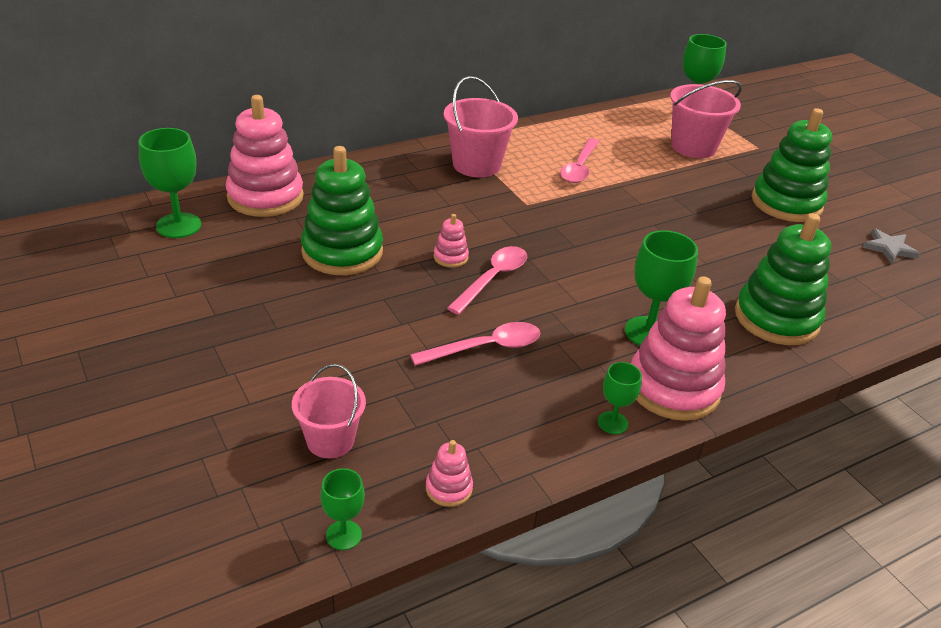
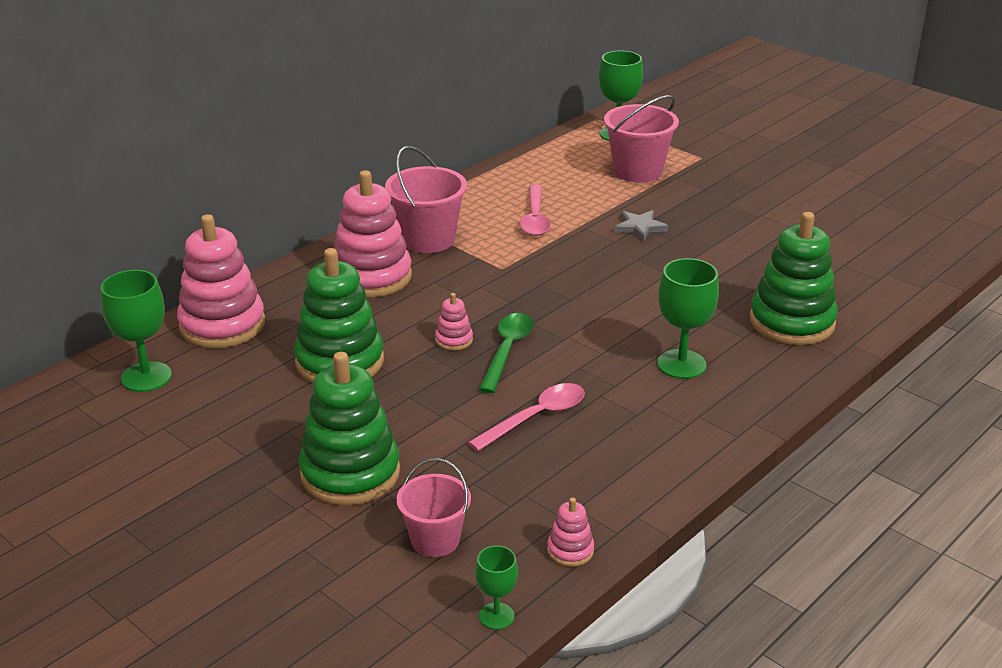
camera: 15 degrees left, 5 degrees down
(493, 279) = (507, 350): pink spoon -> green spoon
(612, 423) = (689, 454): green goblet -> none
(673, 388) = (728, 408): pink stacking toy -> pink stacking toy (371, 277)
(786, 203) = (753, 208): green stacking toy -> green stacking toy (350, 473)
(889, 248) = (865, 231): grey star -> grey star (640, 227)

